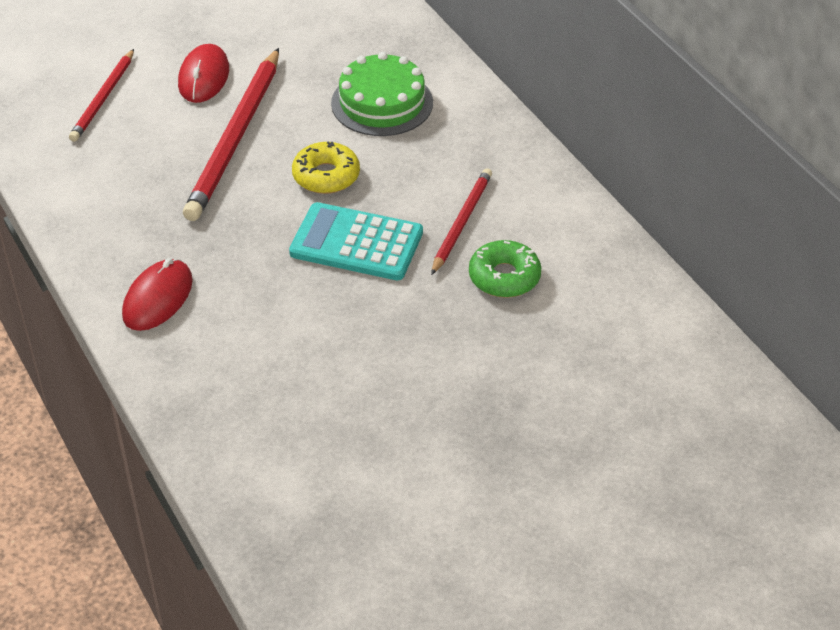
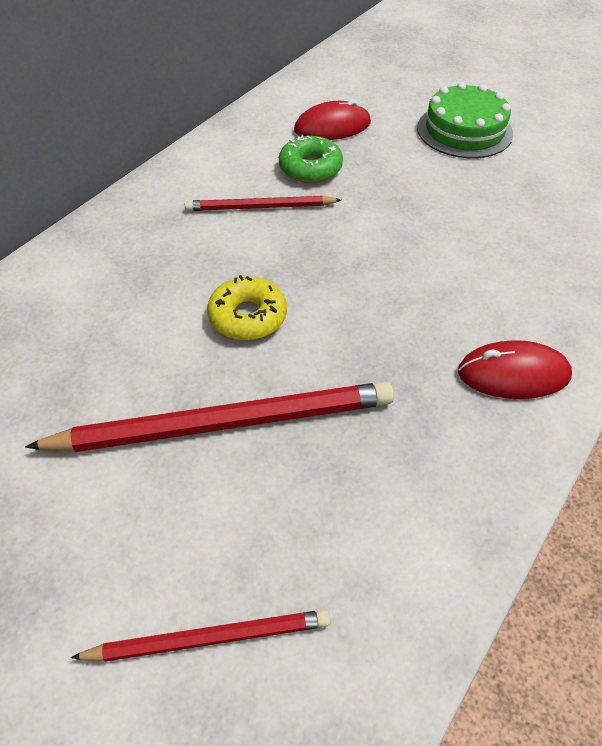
camera: 115 degrees left, 5 degrees up
(204, 77) = (108, 521): red mouse -> red mouse (332, 127)
(356, 243) = (331, 261): turquoise calculator -> none
(382, 103) = (100, 316): green cake -> green cake (464, 130)

